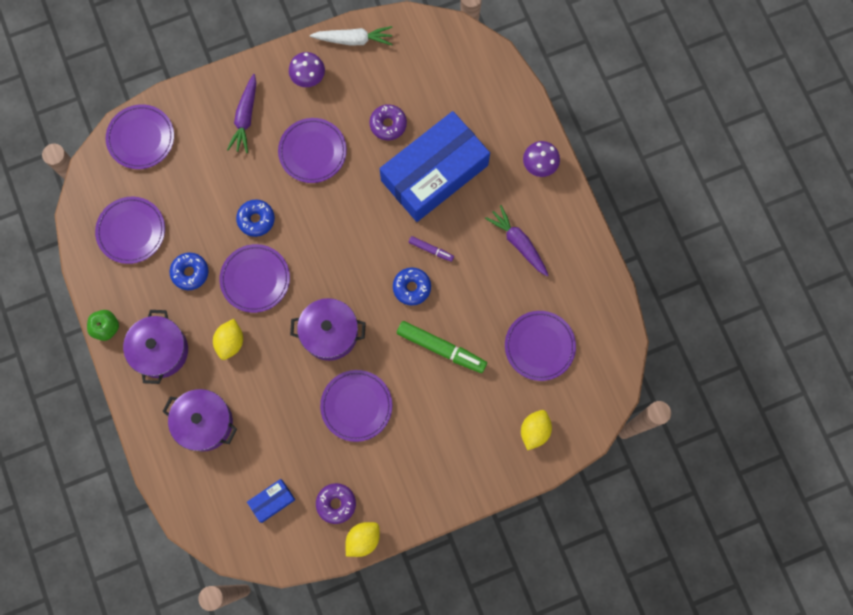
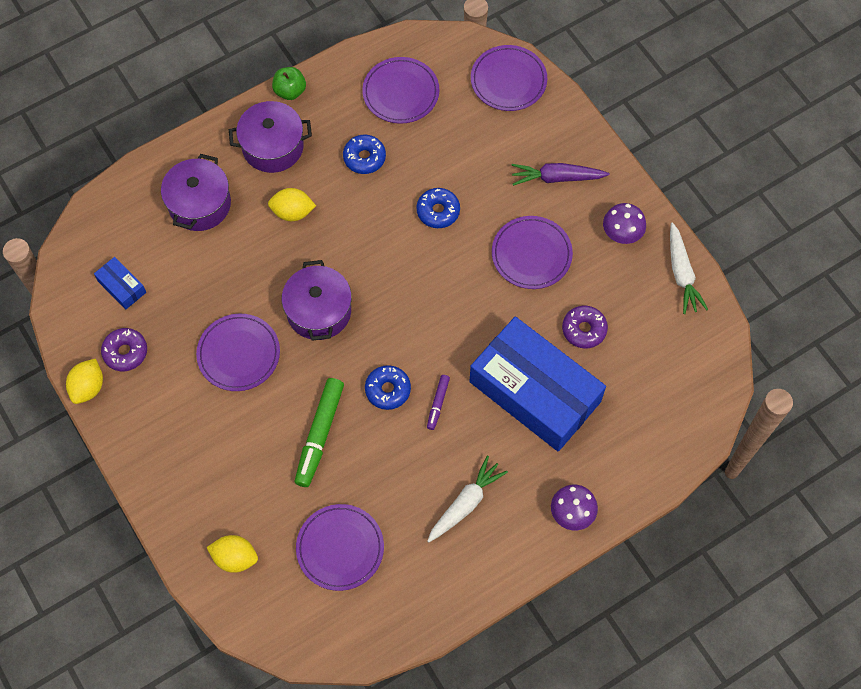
camera: 80 degrees right, 10 degrees down
(255, 279) = (368, 223): purple plate -> none
(363, 539) = (88, 387): yellow lemon -> yellow lemon turned 75 degrees clockwise
(518, 243) = (465, 503): purple carrot -> white carrot

